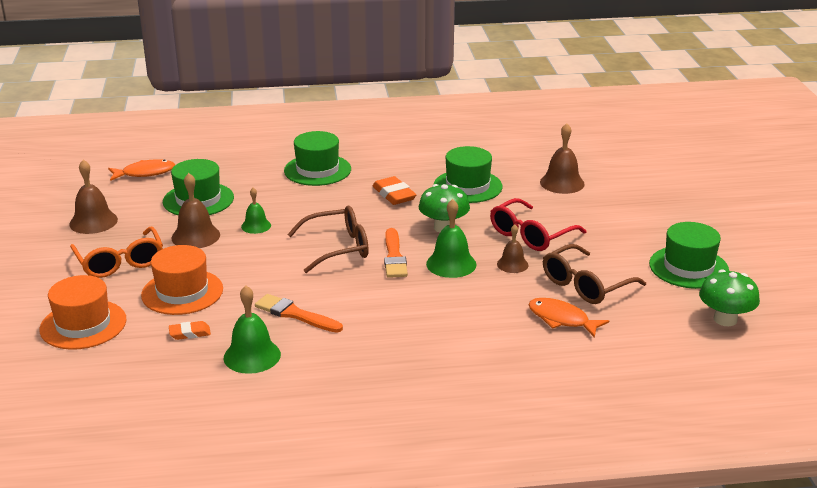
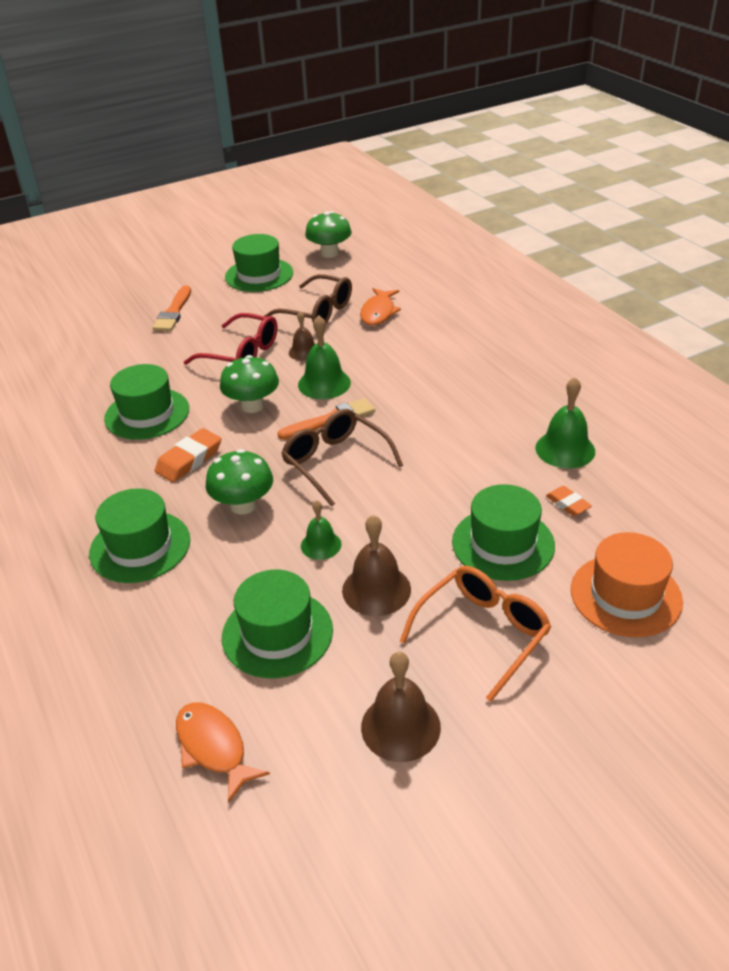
camera: 110 degrees left, 10 degrees up
(182, 292) = (503, 543): orange hat -> green hat
(295, 314) = (479, 447): orange brush -> orange brush (173, 312)
(323, 206) = (243, 505): none -> green mushroom
(562, 183) = (117, 358): brown bell -> none

